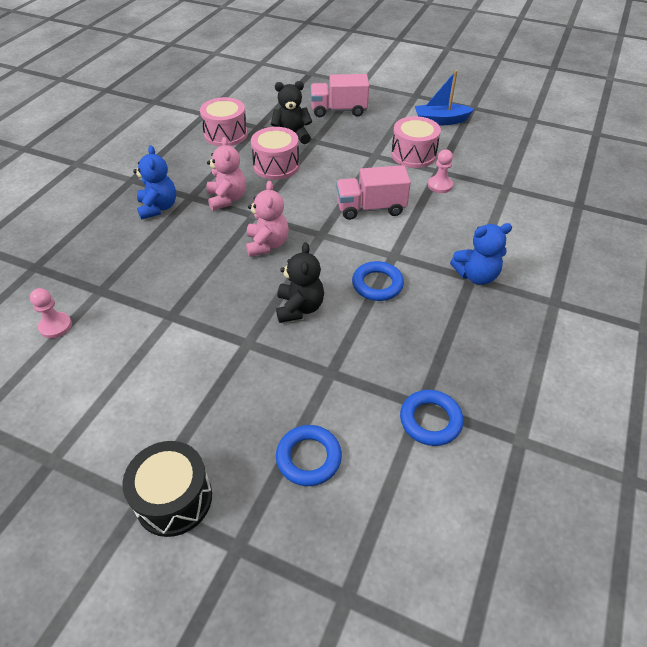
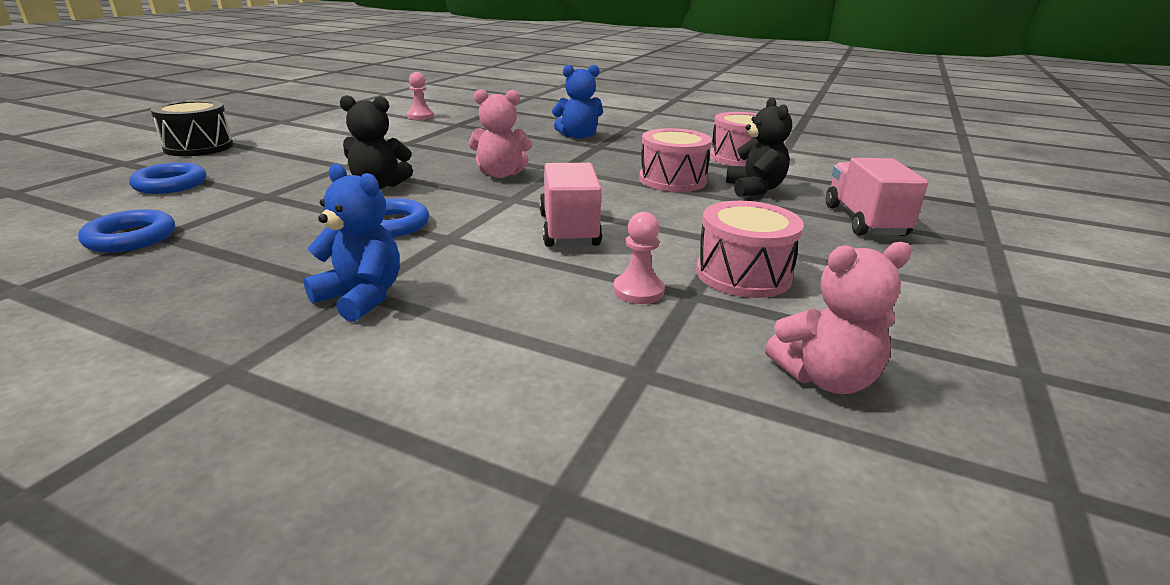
camera: 90 degrees right, 20 degrees down
(227, 199) = (594, 159): pink teddy bear -> pink teddy bear (825, 378)
(440, 121) = (909, 317): blue boat -> none
(476, 276) = (361, 297): blue teddy bear -> blue teddy bear turned 135 degrees clockwise

